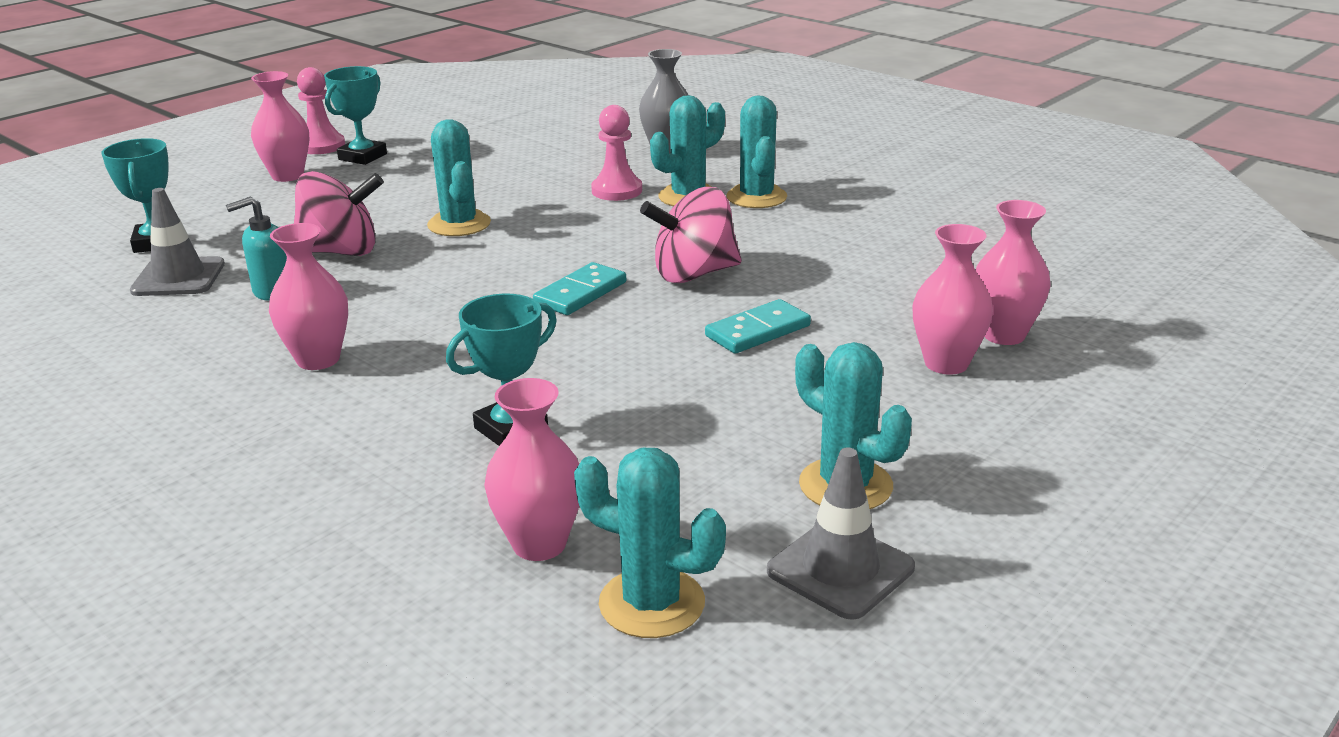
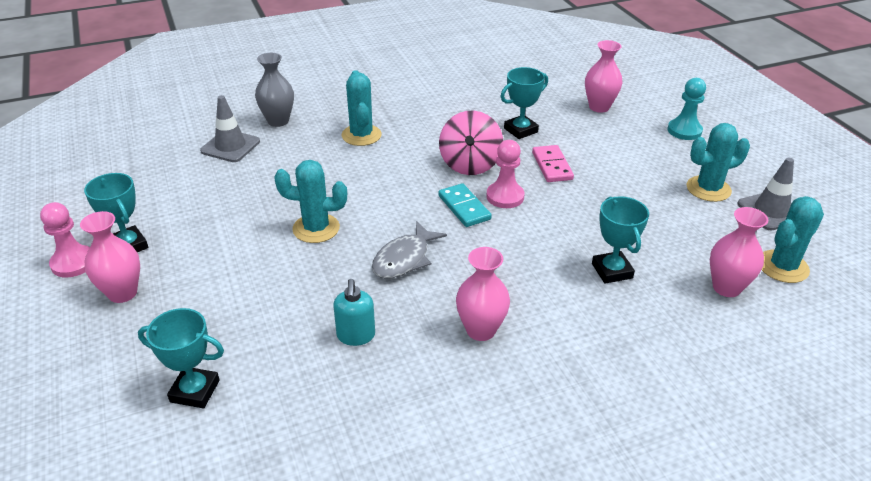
camera: 65 degrees left, 10 degrees up
(178, 277) = (284, 385): grey traffic cone -> grey traffic cone (230, 146)
(341, 252) = (313, 290): pink spinning top -> none
(435, 283) = (404, 259): none -> grey fish
(617, 191) = (325, 156): pink pawn -> pink pawn (505, 196)
(756, 197) = (385, 115): turquoise cactus -> none
(758, 331) = (552, 166): turquoise domino -> pink domino
(835, 288) = (520, 130): none -> turquoise trophy
(946, 363) = (616, 129): pink vase -> none
(1035, 430) = (684, 131): none -> turquoise pawn

